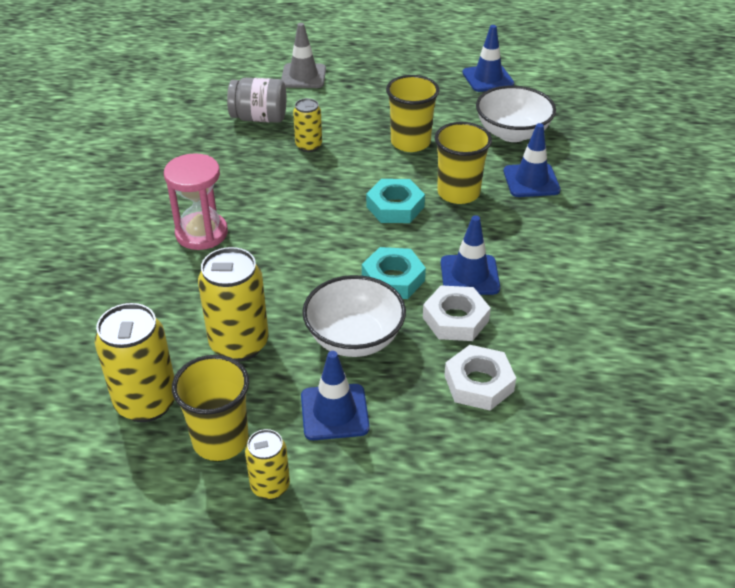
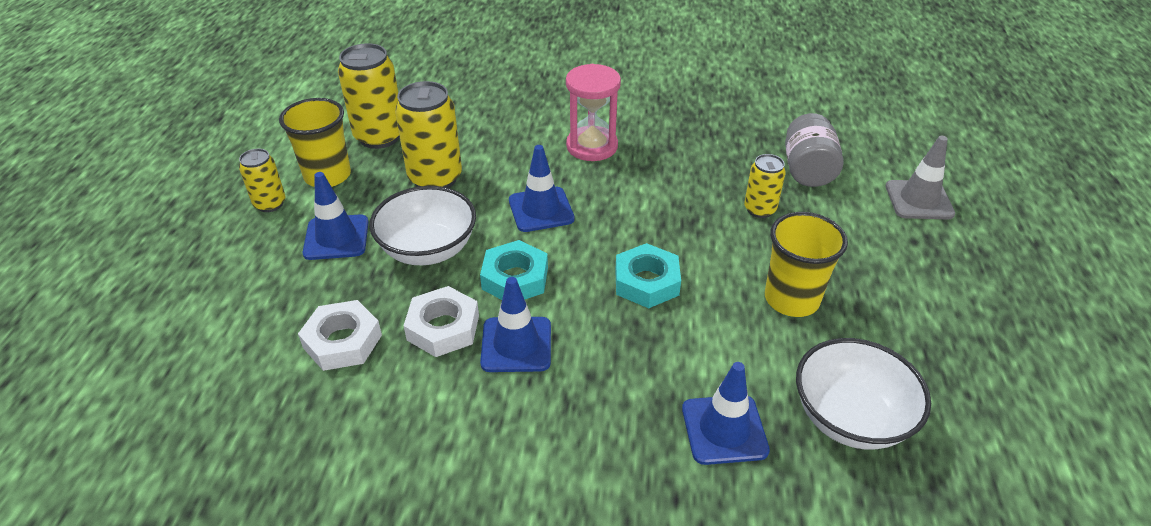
camera: 90 degrees right, 0 degrees up
(458, 193) = (683, 343): yellow cup -> none
(488, 78) = (1010, 399): blue traffic cone -> blue traffic cone (541, 210)

